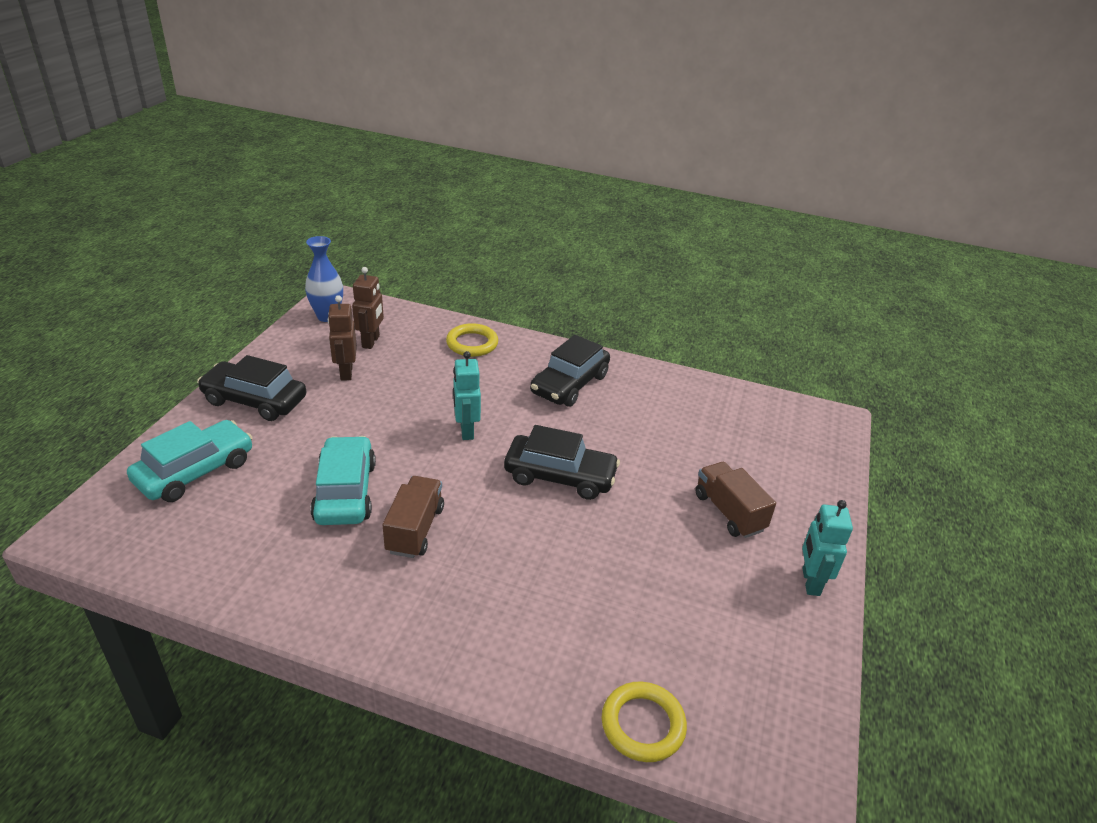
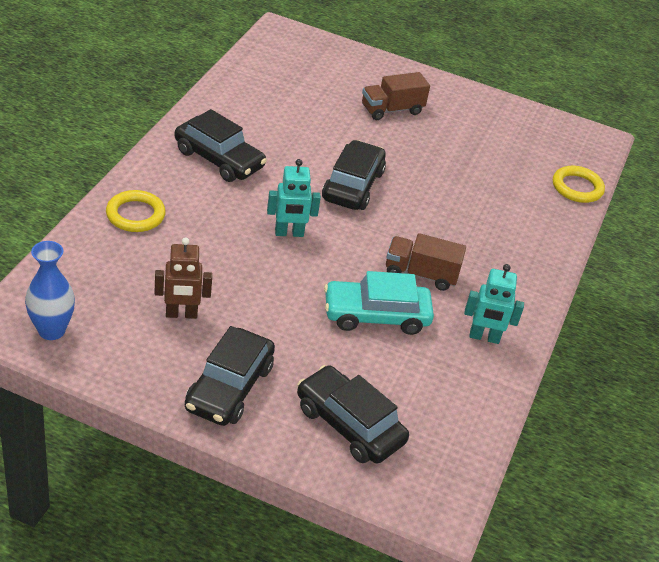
camera: 90 degrees left, 5 degrees up
(195, 471) = (349, 425): turquoise car -> black car
(371, 342) = (119, 293): brown robot -> none
(810, 582) = (456, 93): turquoise robot -> turquoise robot (484, 337)

